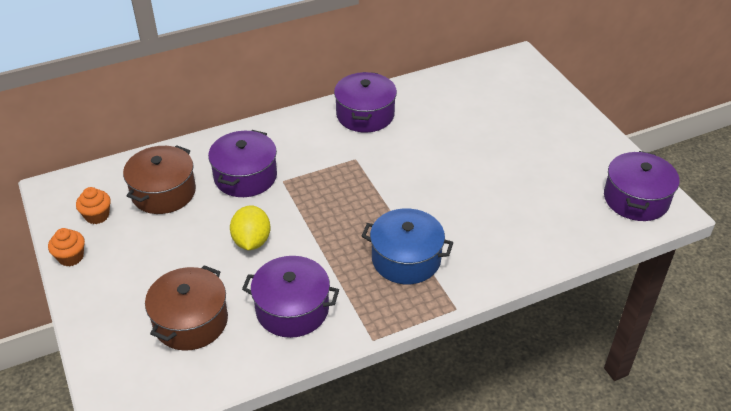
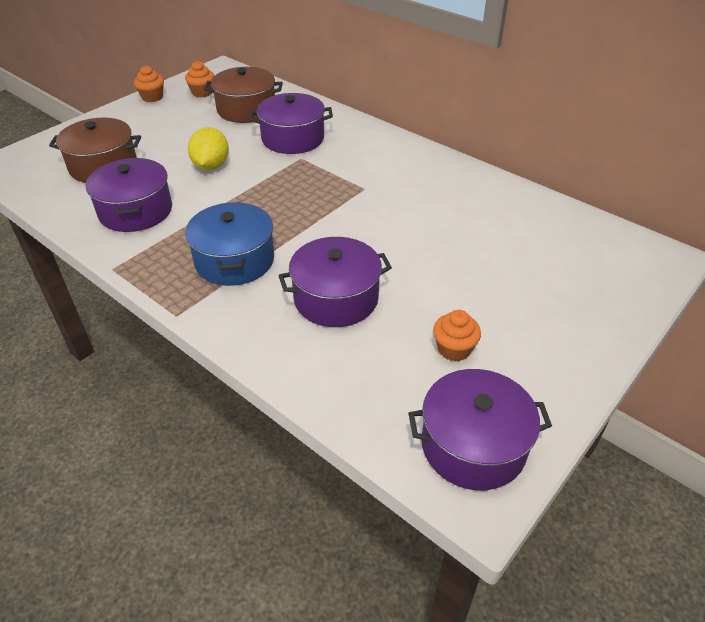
camera: 65 degrees right, 0 degrees up
(251, 241) = (211, 166): yellow lemon -> yellow lemon turned 60 degrees counterclockwise
(365, 115) = (438, 175): purple pot -> purple pot (336, 298)
(557, 178) = (454, 349): none -> orange cupcake

